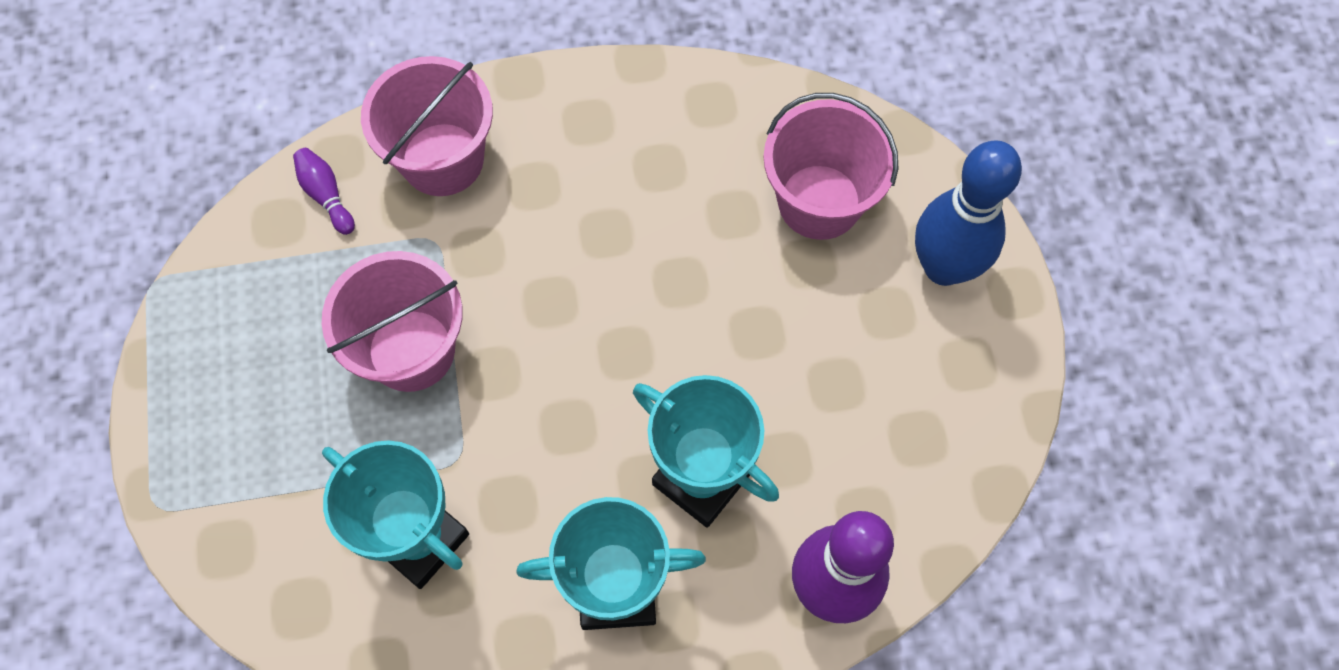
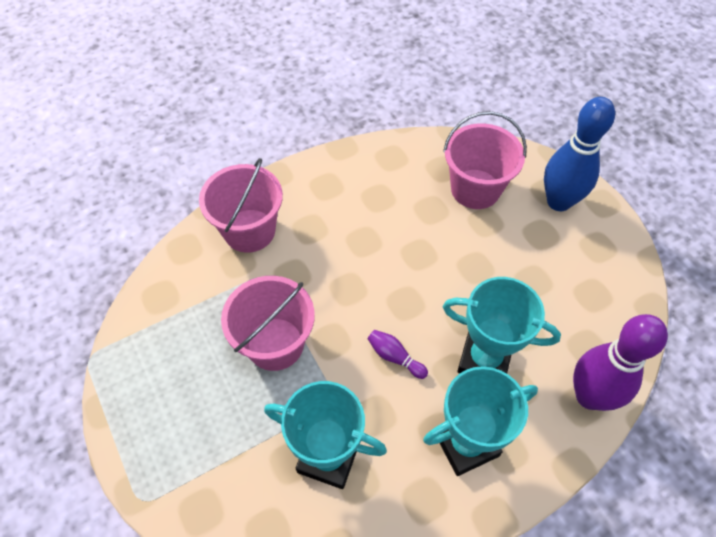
camera: 20 degrees left, 10 degrees down
(326, 195) = (185, 271): purple bowling pin -> purple bowling pin (395, 357)

